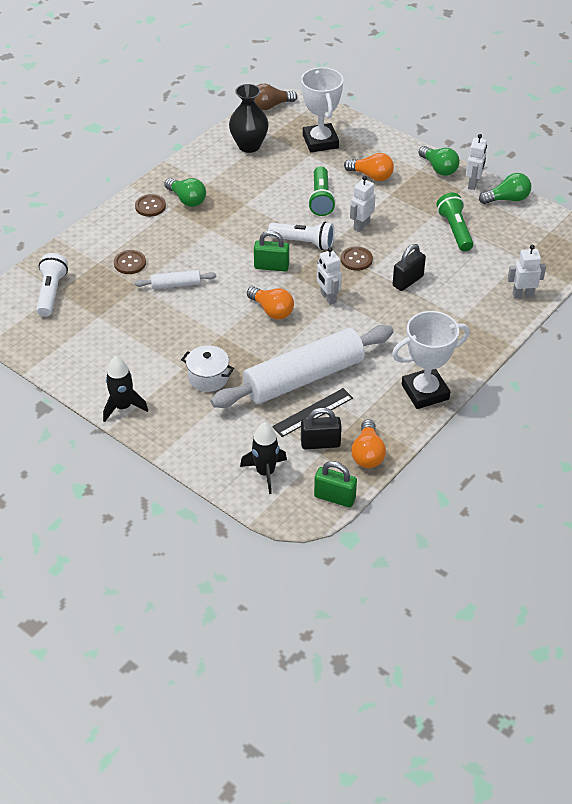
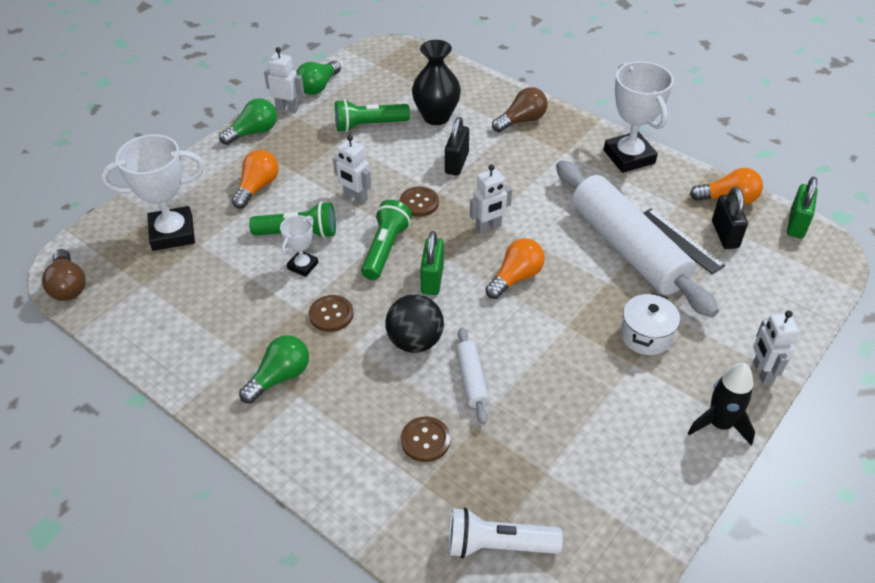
camera: 90 degrees left, 0 degrees up
(150, 206) = (291, 423): brown button -> brown button (331, 314)
(212, 258) = (415, 341): none -> black ball
(249, 146) = (162, 308): black vase -> black vase (436, 117)
(265, 472) = (782, 278): black rocket -> none
(287, 203) = (303, 266): none -> white trophy
(303, 242) = (385, 249): white flashlight -> green flashlight
(408, 281) = (456, 163): black padlock -> black padlock turned 60 degrees clockwise
(472, 323) = (521, 121): none -> brown light bulb
(507, 199) = (318, 87): green light bulb -> green light bulb turned 135 degrees counterclockwise
(522, 295) = (475, 86): white robot -> white robot (762, 372)

